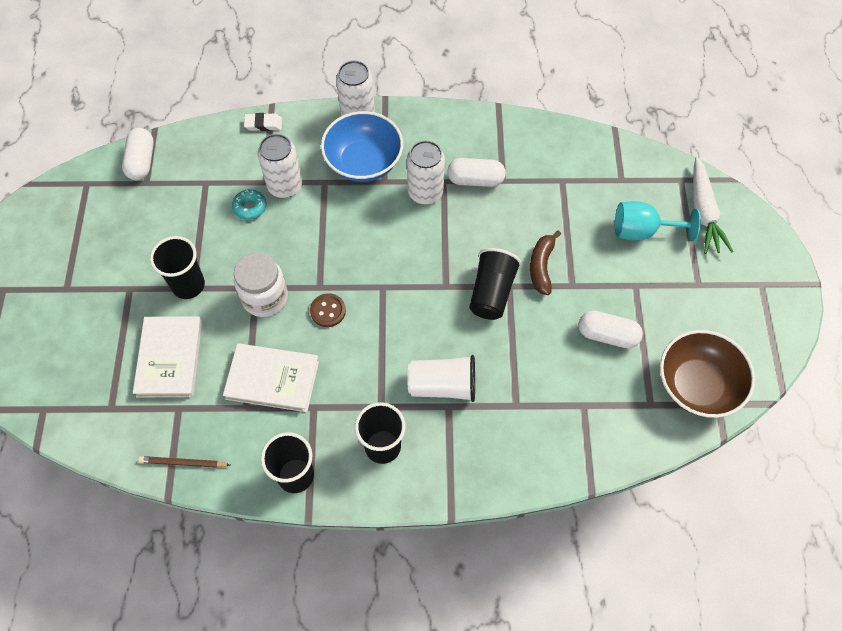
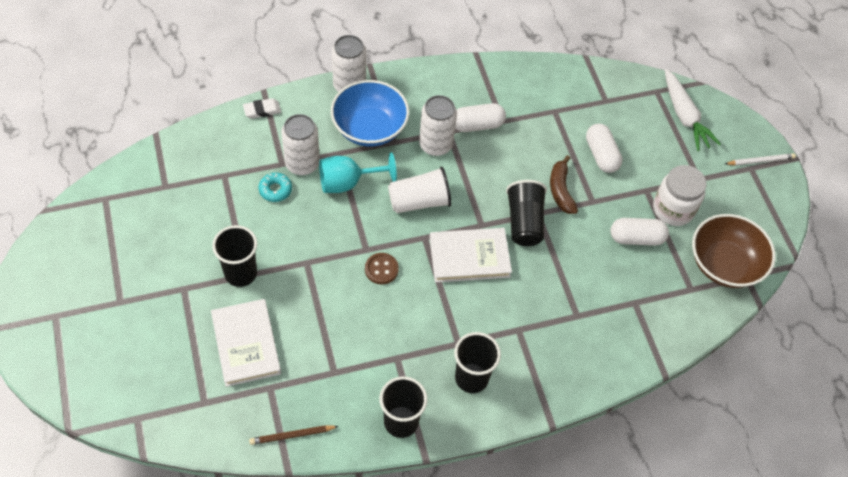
camera: 20 degrees left, 5 degrees down
(141, 161) = (154, 167): white capsule -> white capsule (601, 155)
(265, 297) = (318, 269): white jar -> white jar (673, 209)
(272, 379) = (350, 341): white book -> white book (469, 257)
(442, 385) = (507, 313): white cup -> white cup (419, 201)
(642, 231) = (637, 142): turquoise goblet -> turquoise goblet (348, 182)
(774, 278) = (760, 161): none -> white pencil

